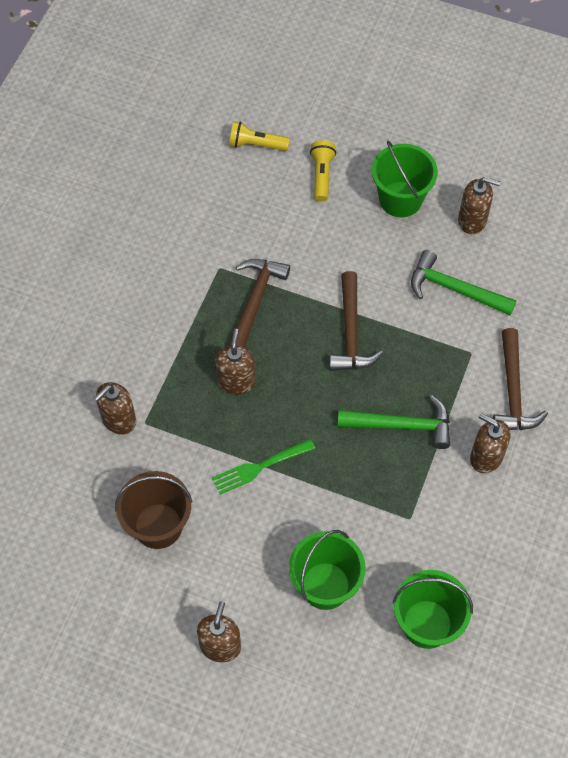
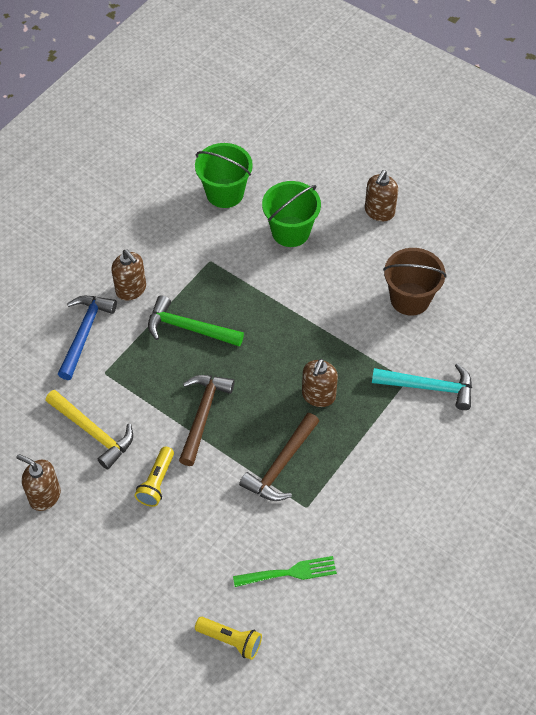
camera: 165 degrees left, 5 degrees down
(118, 420) = (429, 387): brown soap dispenser -> turquoise hammer
(259, 467) = (317, 323): green fork -> green fork (289, 573)
(322, 175) = (173, 584): yellow flashlight -> yellow flashlight (156, 482)
(400, 199) = (104, 536): green bucket -> none
(455, 289) = (93, 432): green hammer -> yellow hammer
(513, 391) = (84, 333): brown hammer -> blue hammer

